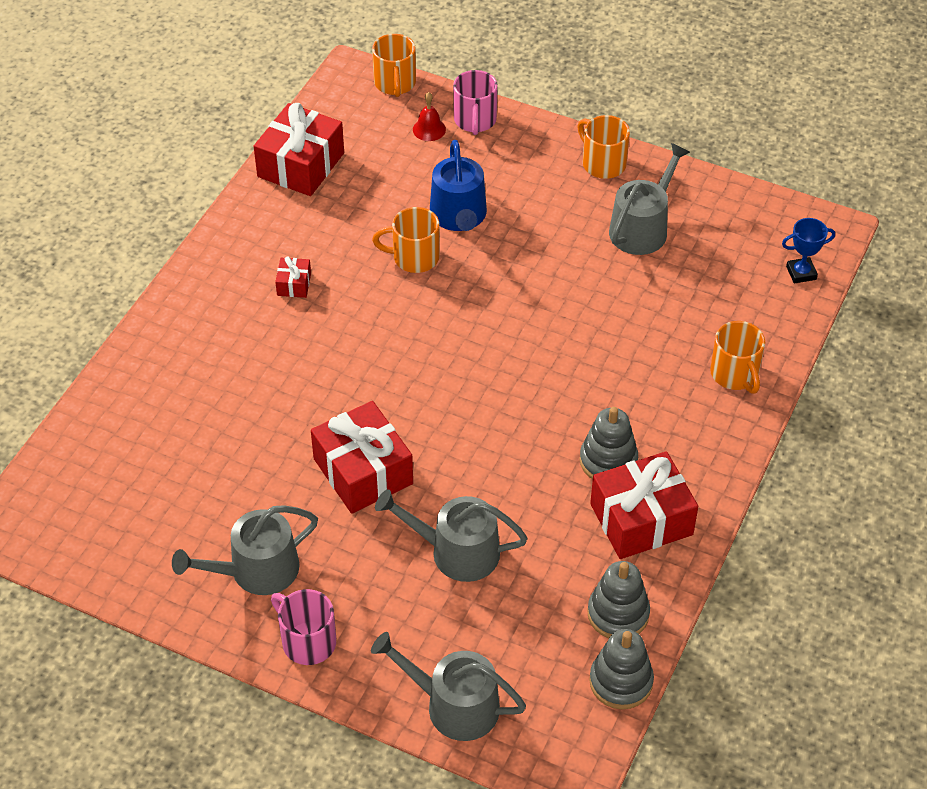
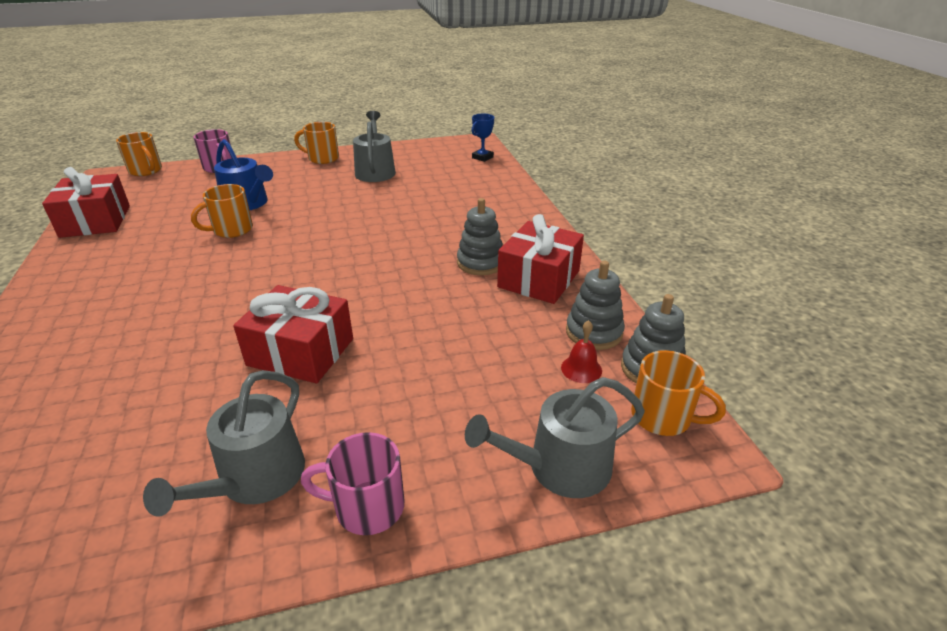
camera: 40 degrees left, 15 degrees down
(294, 284) = (137, 276): red gift -> none
(429, 129) = (189, 179): red bell -> red bell (581, 369)
(456, 552) = (435, 360): grey watering can -> none
(735, 374) = (502, 200): orange mug -> orange mug (663, 417)

